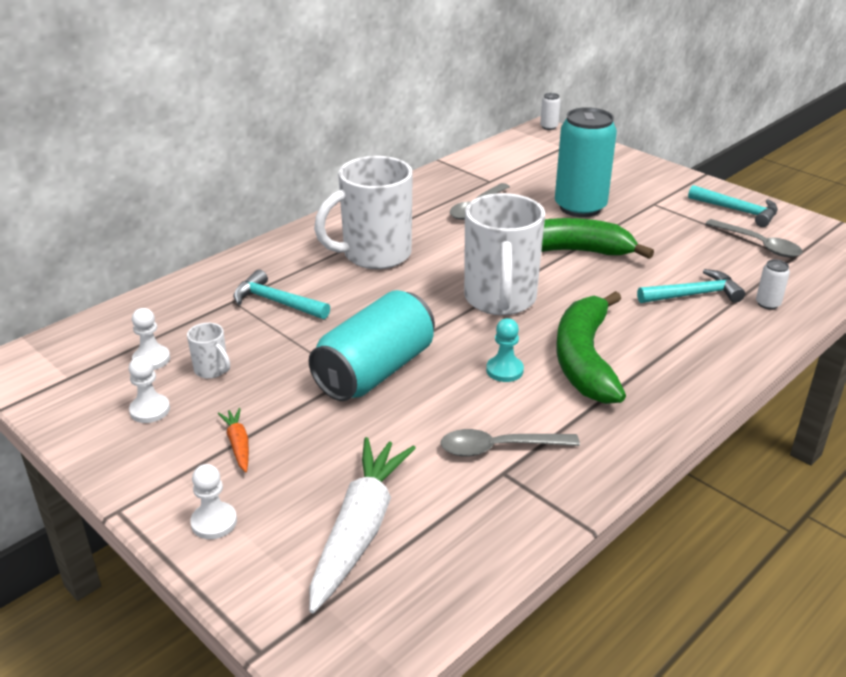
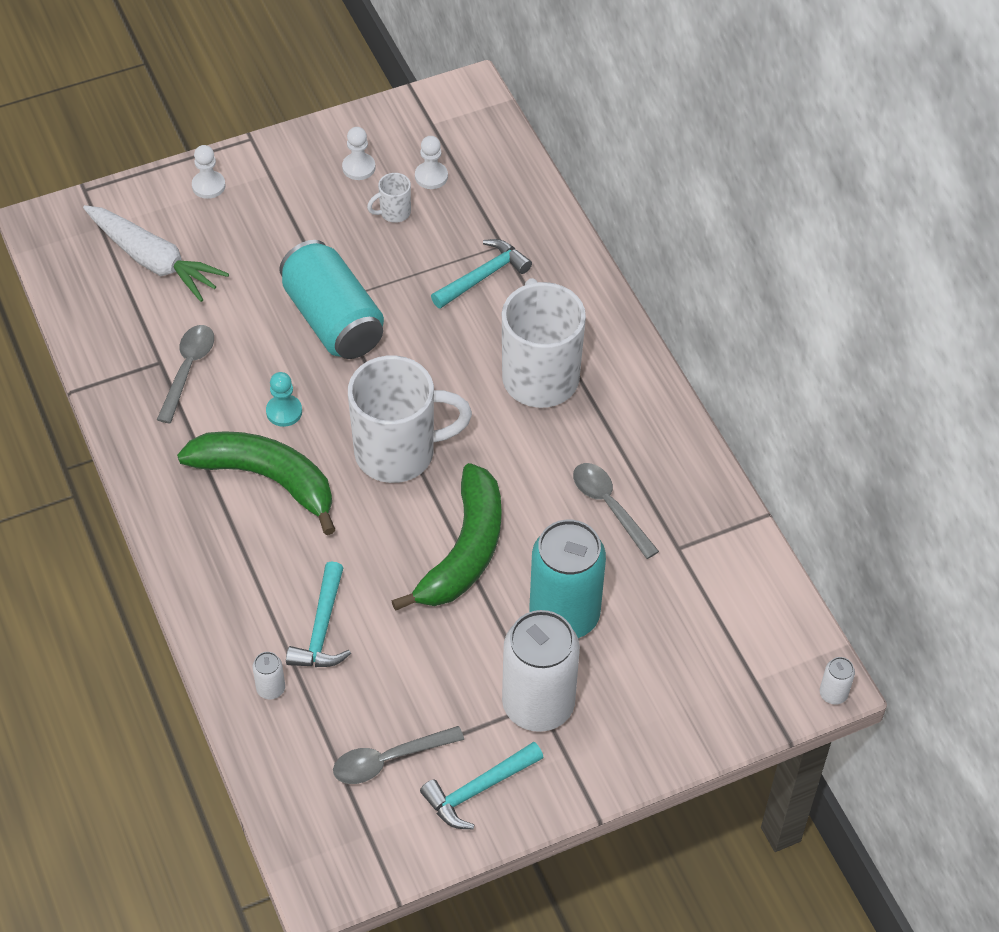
camera: 110 degrees right, 20 degrees up
(238, 444) = (285, 212): orange carrot -> none
(500, 300) = (398, 452): white mug -> white mug turned 150 degrees clockwise
(655, 204) = (538, 705): none -> white can

